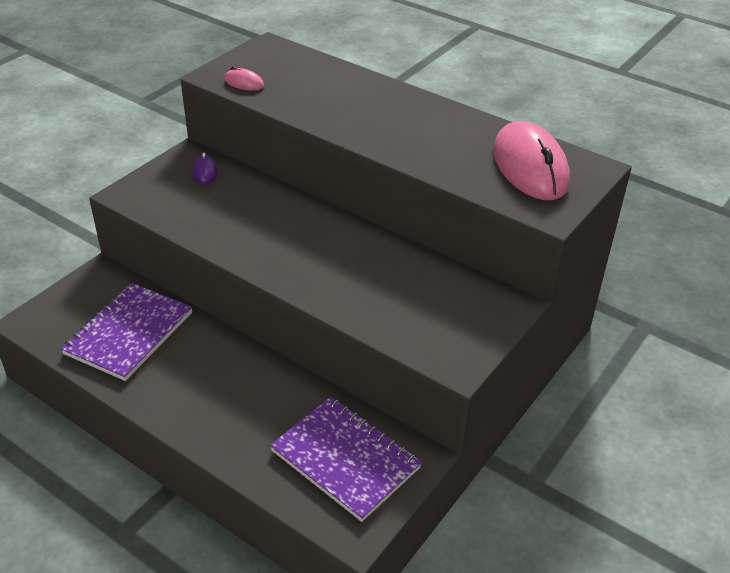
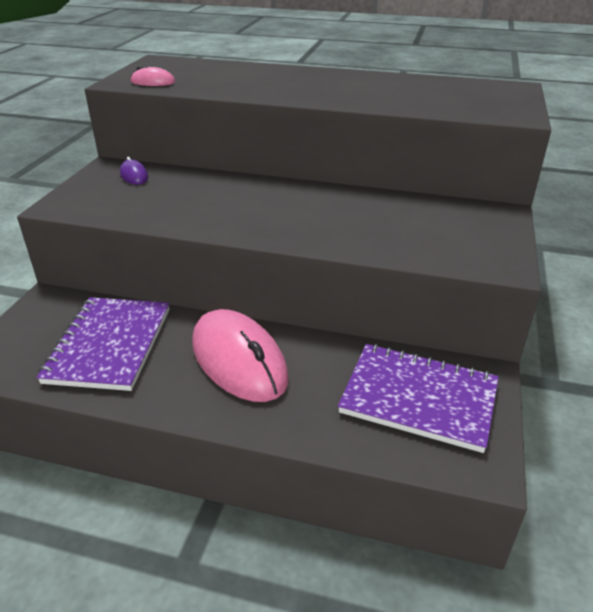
camera: 20 degrees left, 5 degrees down
(530, 167) = (465, 93): pink mouse -> pink mouse (238, 360)

